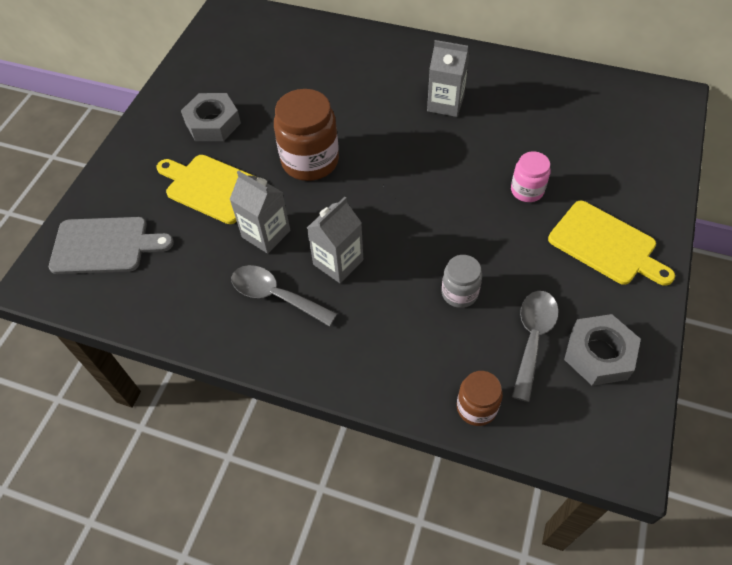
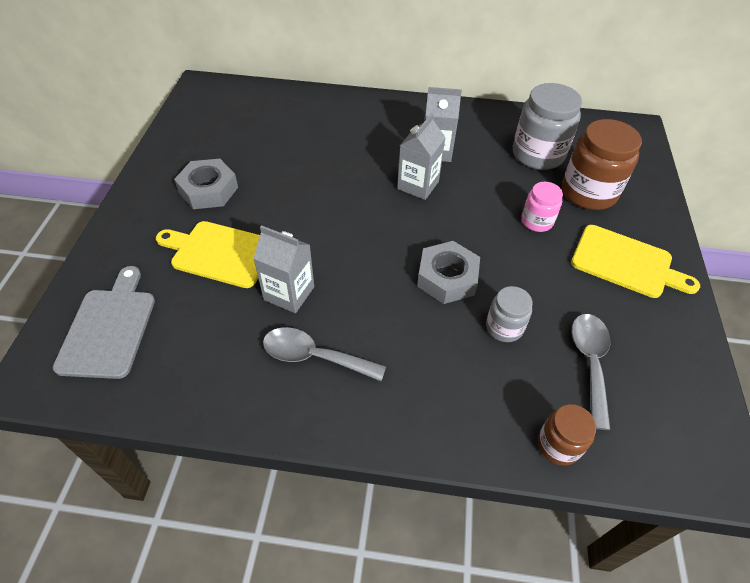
camera: 15 degrees left, 5 degrees down
(104, 246) = (109, 328): grey cutting board -> grey cutting board turned 75 degrees counterclockwise
(310, 161) = (318, 216): brown jar -> brown jar (588, 192)
(338, 262) = (372, 312): grey carton -> grey carton (418, 185)
(552, 117) = (538, 154): none -> grey jar
(599, 354) = (658, 369): grey nut -> grey nut (447, 278)

